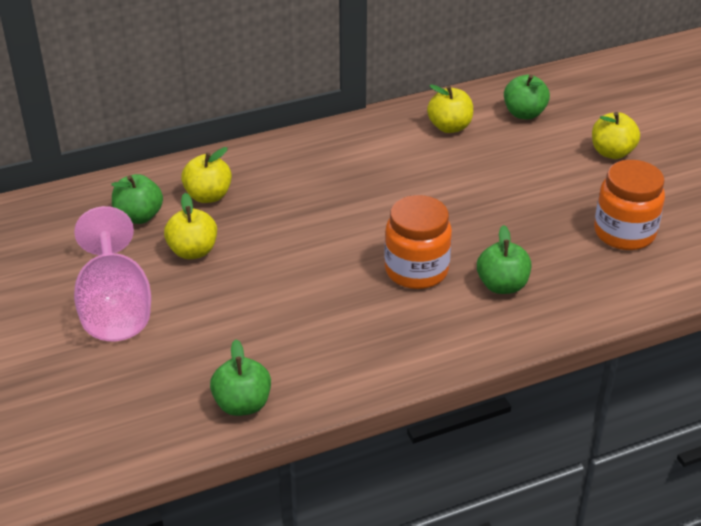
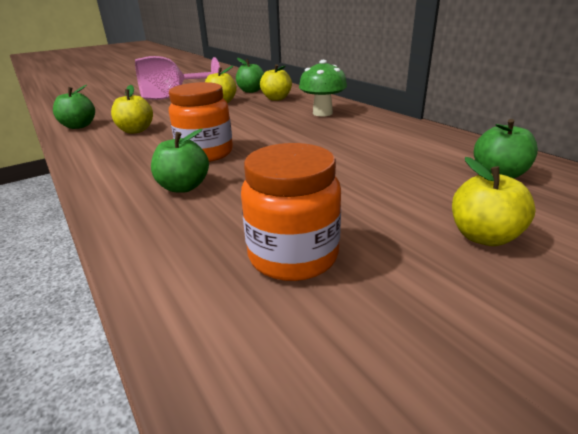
camera: 80 degrees right, 10 degrees down
(308, 168) = (322, 113): none -> green mushroom
(449, 127) = (426, 145): yellow apple -> yellow apple (136, 130)

